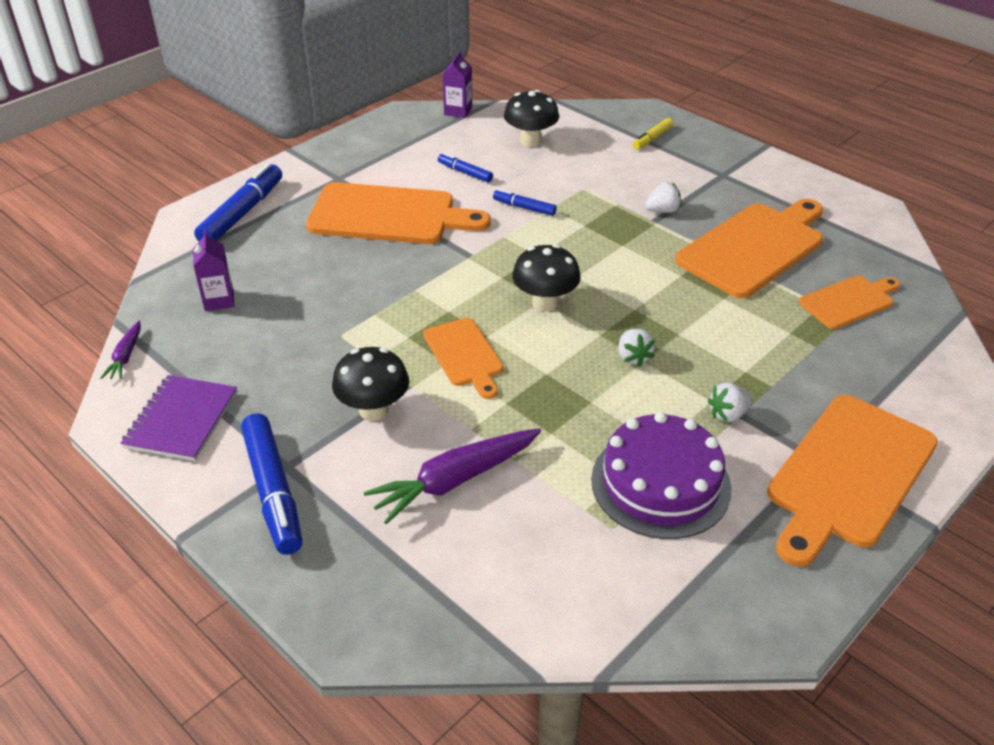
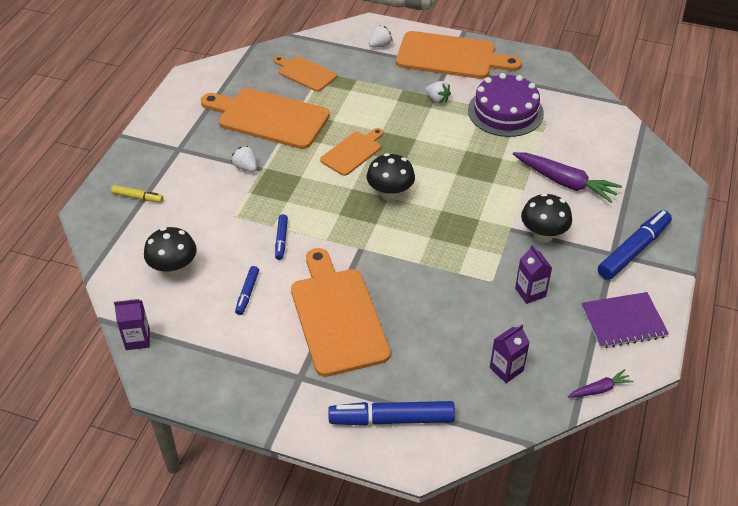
camera: 115 degrees left, 5 degrees up
(296, 359) = (530, 292): none -> purple carton
(465, 355) = (466, 213): orange cutting board -> orange cutting board (353, 152)
(633, 357) = (416, 143): white strawberry -> white strawberry (380, 45)

